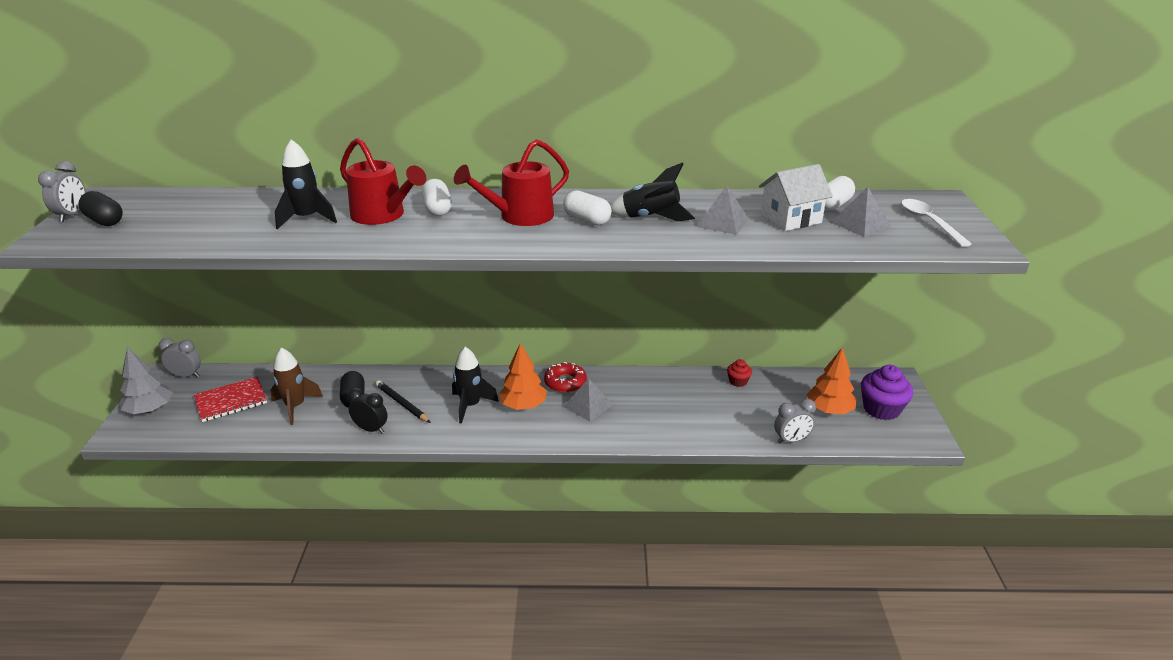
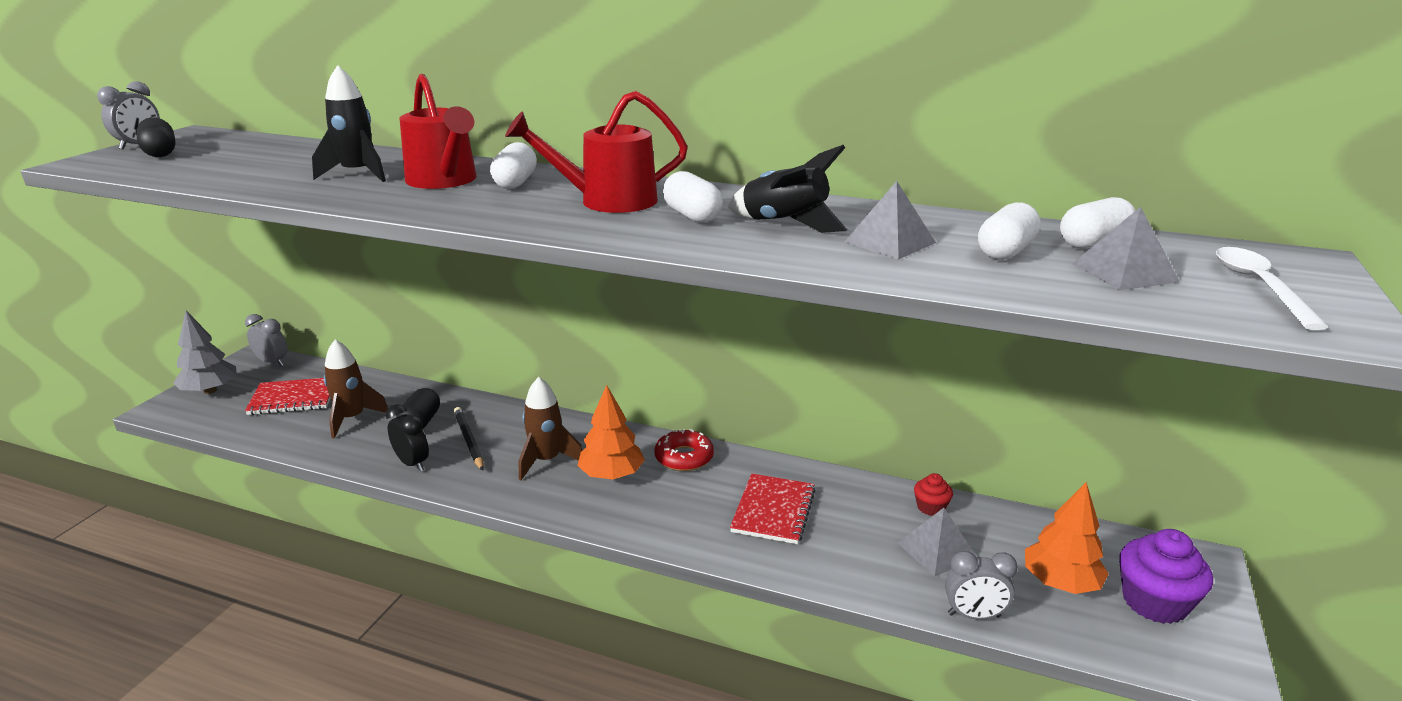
camera: 20 degrees right, 5 degrees down
(470, 405) = (546, 461): black rocket -> brown rocket
(588, 405) = (696, 494): grey pyramid -> grey pyramid (937, 550)
(644, 405) = (773, 510): none -> red notebook
(790, 219) = (1005, 251): white house -> white capsule

